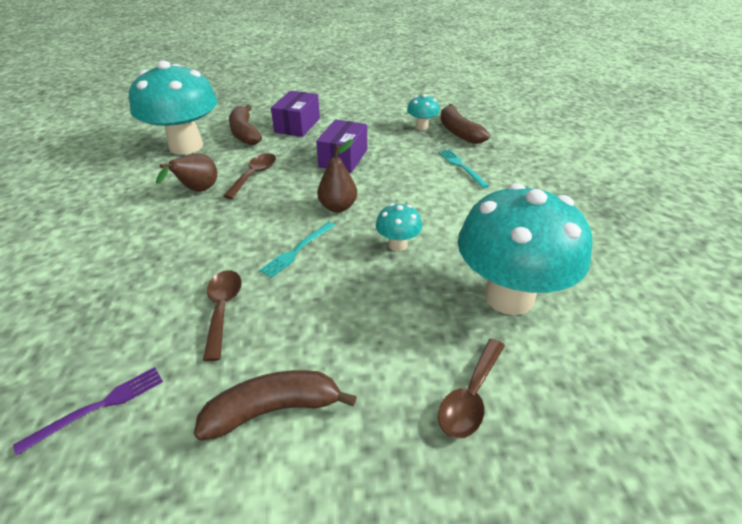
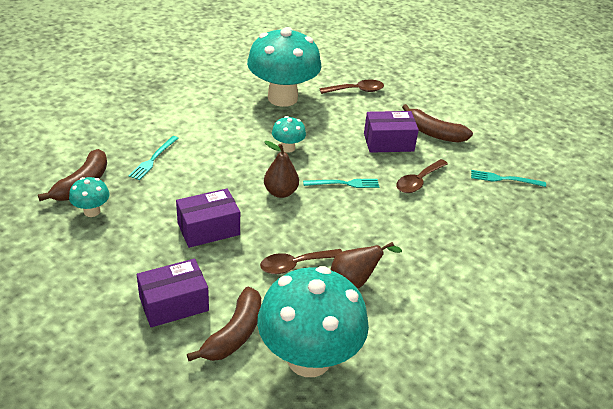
camera: 135 degrees left, 0 degrees up
(98, 407) = (504, 179): purple fork -> turquoise fork
(314, 337) = (388, 142): none -> purple box

